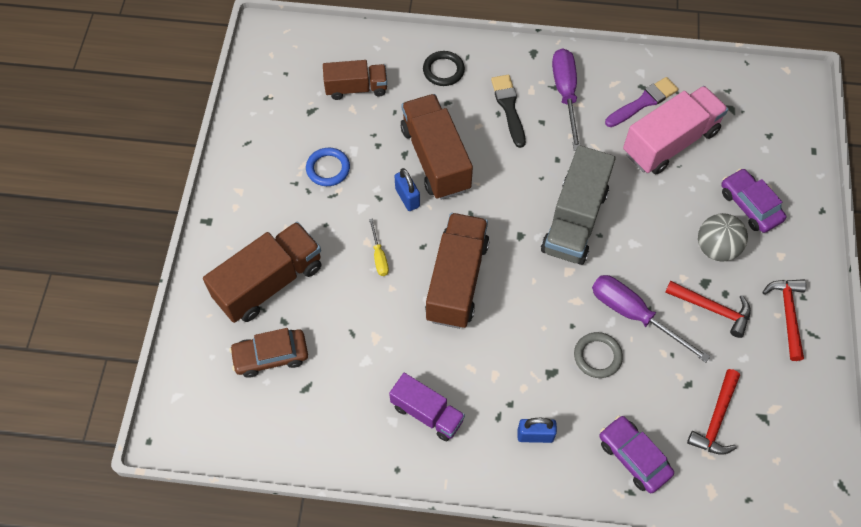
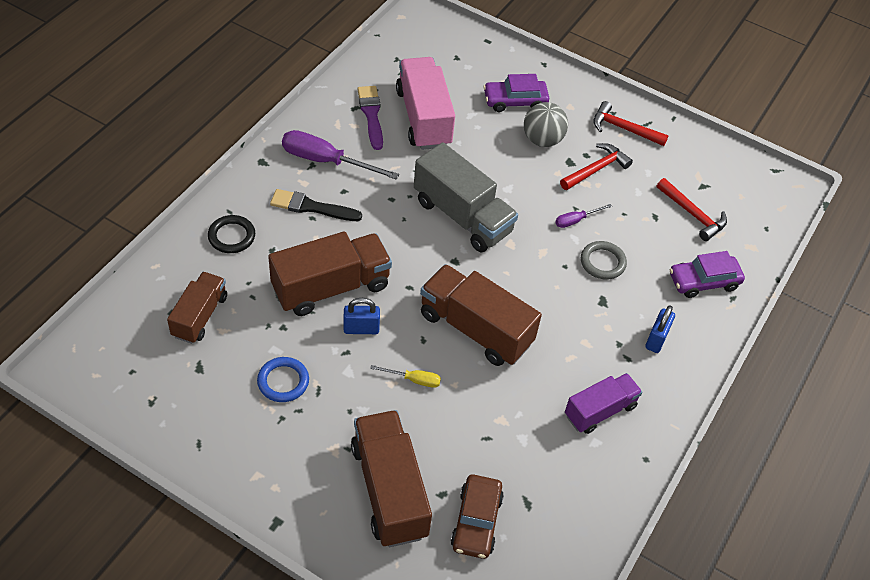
camera: 70 degrees left, 10 degrees down
(435, 159) = (331, 287): brown truck -> brown truck turned 150 degrees clockwise
(634, 315) = (576, 220): purple screwdriver -> purple screwdriver, size x0.50

